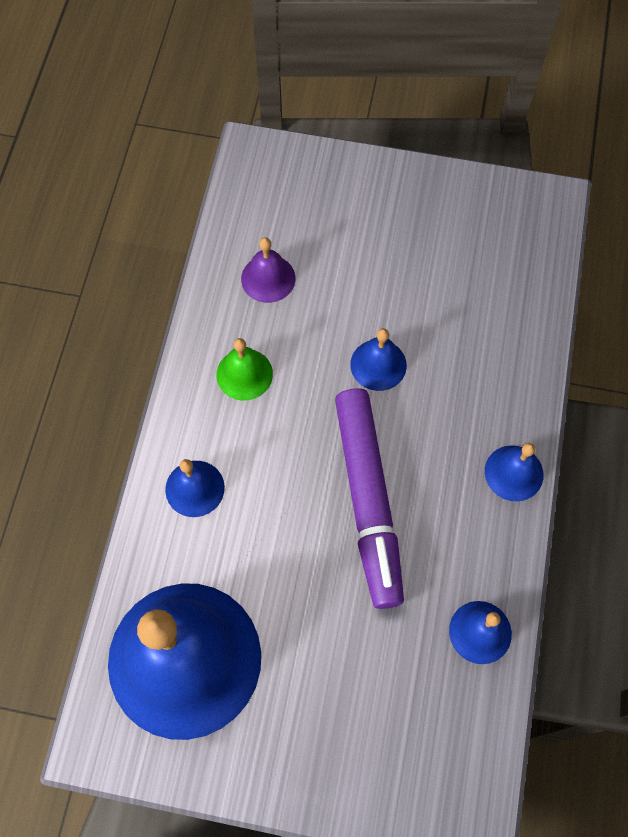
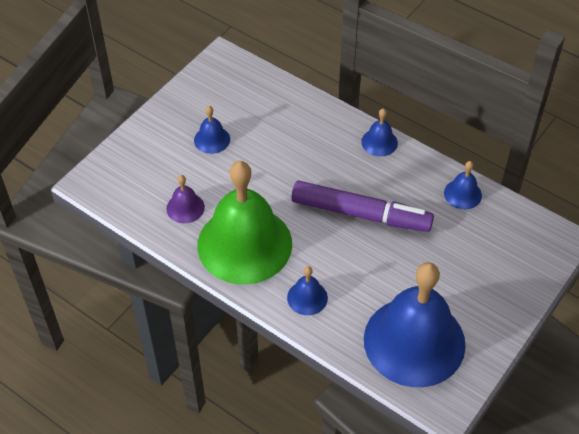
camera: 65 degrees left, 15 degrees down
(244, 374) = (244, 244): green bell -> green bell, size x2.43
(378, 364) = (278, 176): blue bell -> blue bell (212, 139)

